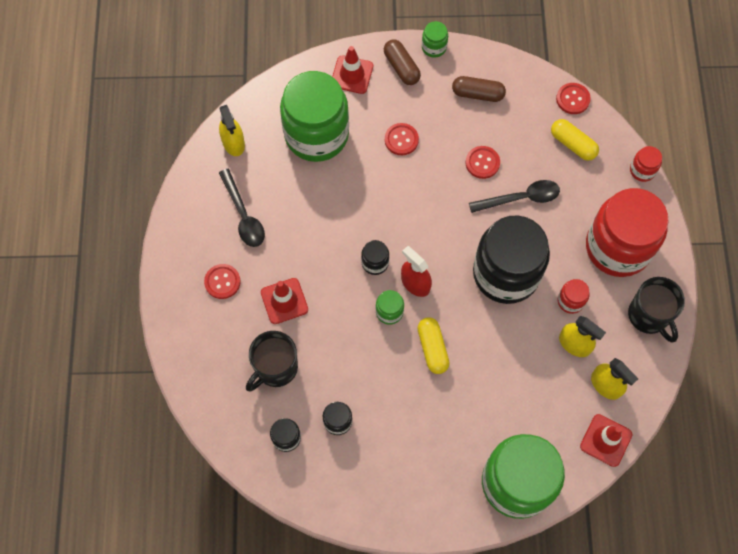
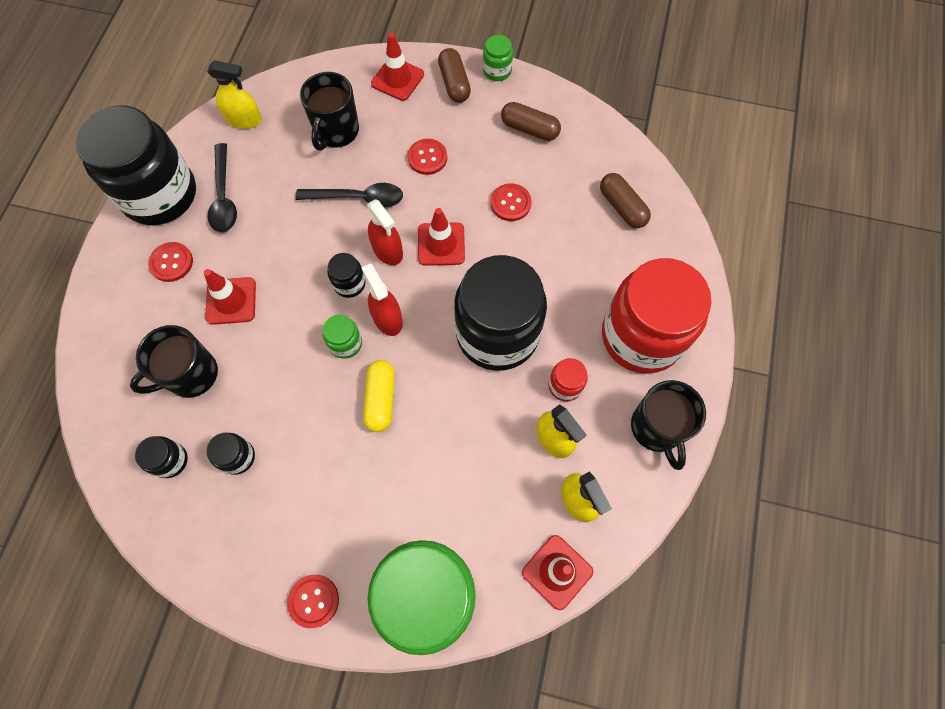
camera: 15 degrees right, 0 degrees up
(188, 226) = (160, 194): none -> black jar
(233, 143) = (244, 119): yellow spray bottle -> yellow spray bottle turned 75 degrees counterclockwise
(316, 134) = (336, 131): green jar -> black mug
(396, 227) = (387, 250): none -> red spray bottle
(437, 211) = (441, 244): none -> red traffic cone
(520, 198) = (542, 252): black spoon -> black spoon (358, 198)
(572, 144) = (622, 207): yellow capsule -> brown capsule
(573, 99) = (637, 158): red button -> red button (313, 601)
(642, 170) = (696, 255): red jar -> none

